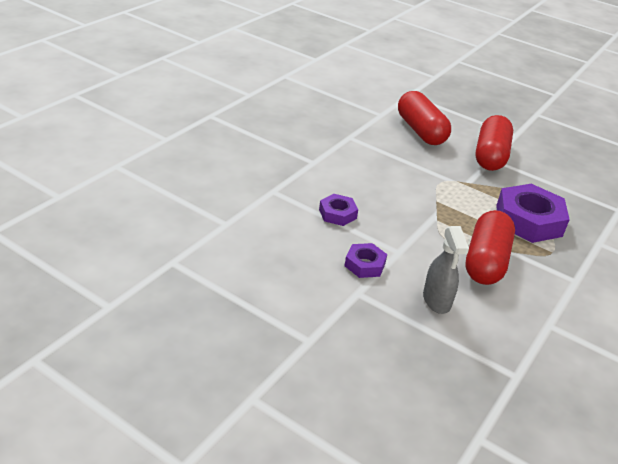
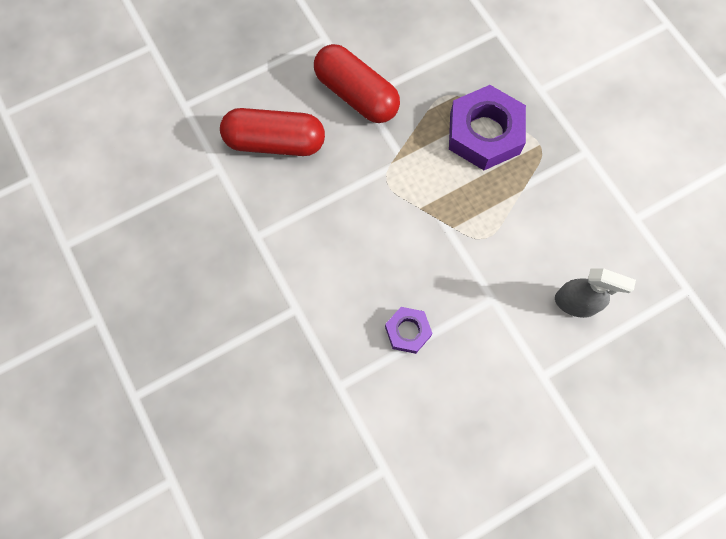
camera: 60 degrees left, 35 degrees up
(365, 264) = (502, 346): purple nut -> none
(485, 261) = (534, 219): red capsule -> none

